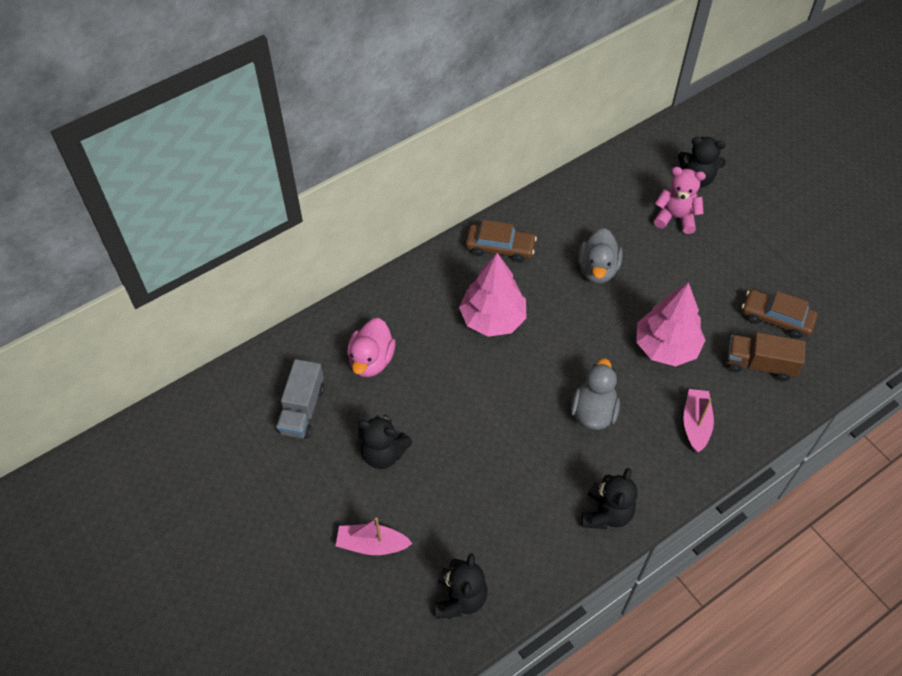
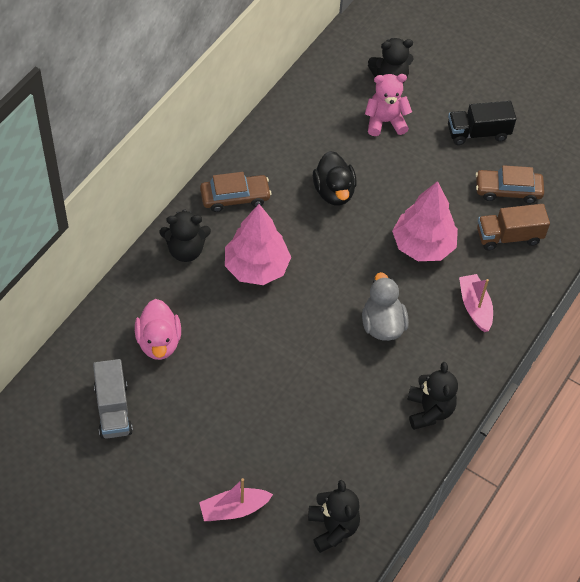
camera: 25 degrees left, 0 degrees up
(383, 453) = (208, 424): black teddy bear -> black teddy bear (185, 250)
(597, 269) = (334, 192): grey duck -> black duck
(766, 253) = (478, 133): none -> black truck

